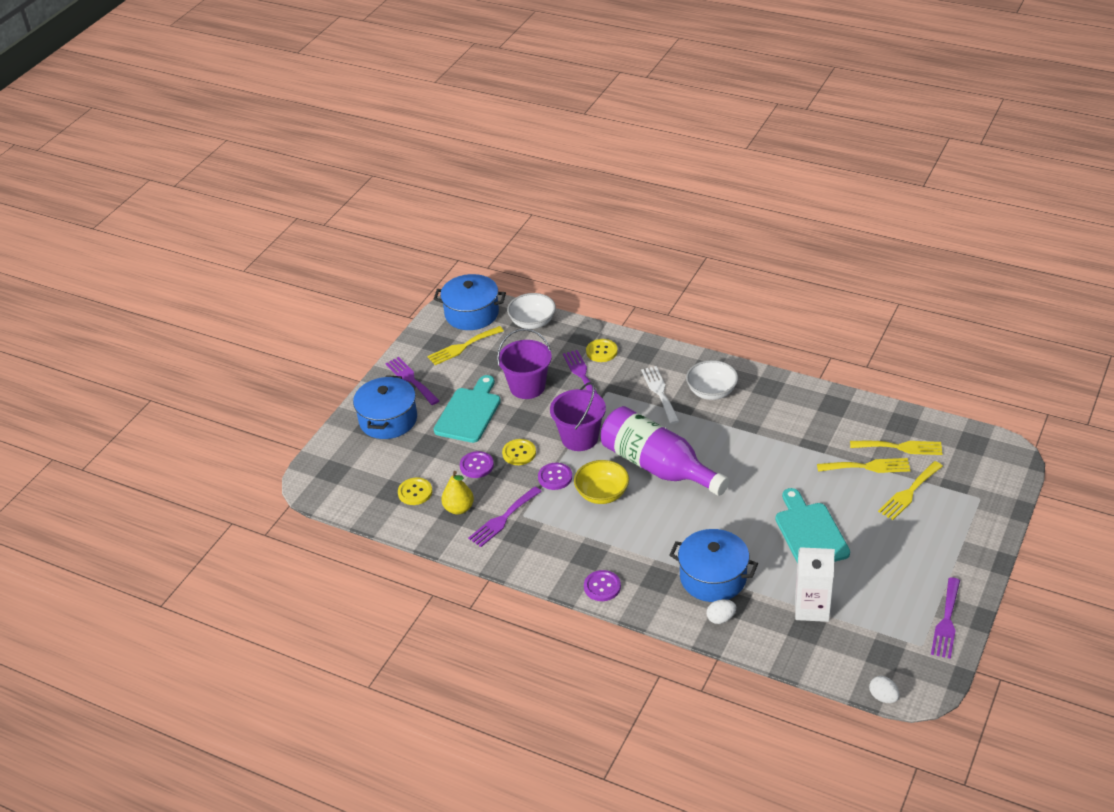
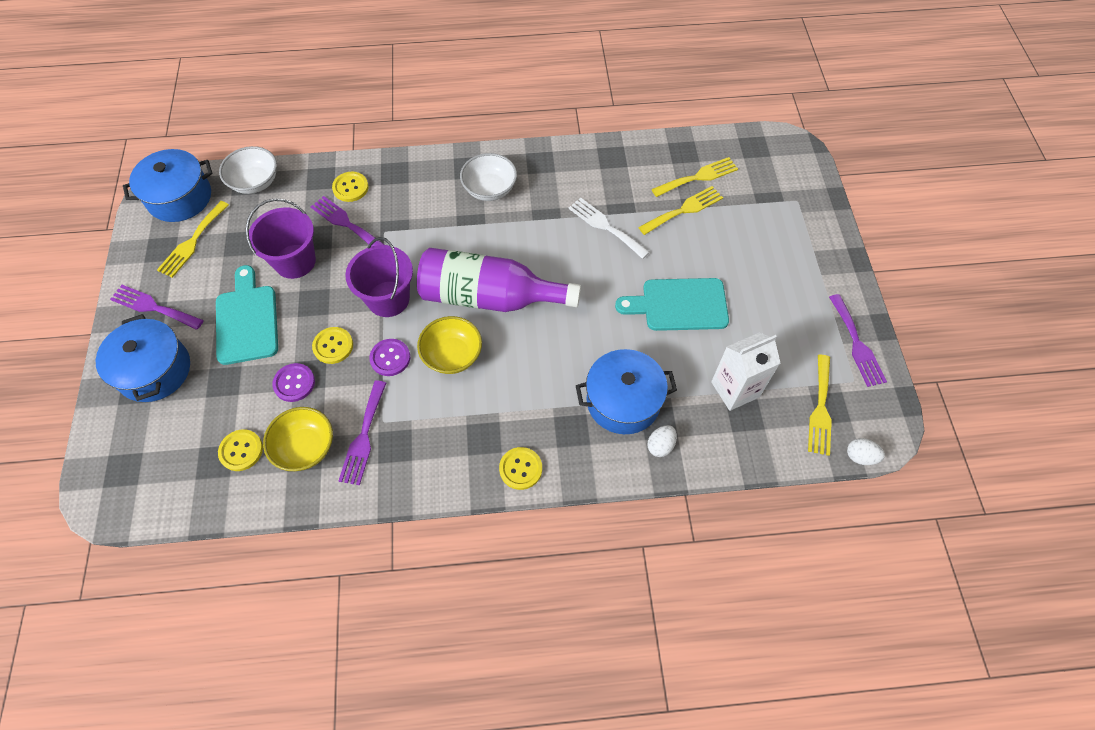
camera: 35 degrees left, 20 degrees up
(459, 508) = (305, 447): yellow pear -> yellow bowl
(602, 587) = (520, 469): purple button -> yellow button
(660, 392) = (439, 211): white fork -> white fork (605, 226)
(810, 532) = (679, 305): turquoise cutting board -> turquoise cutting board turned 45 degrees counterclockwise
(909, 493) = (736, 221): yellow fork -> yellow fork (820, 409)

